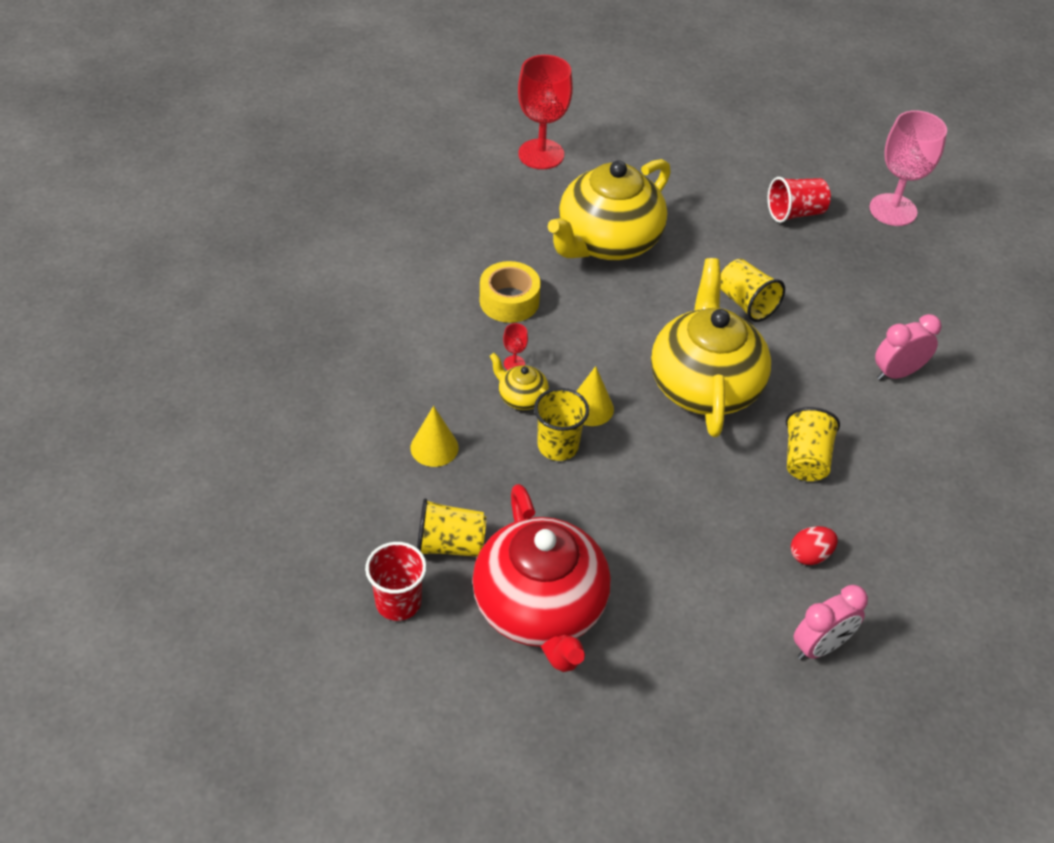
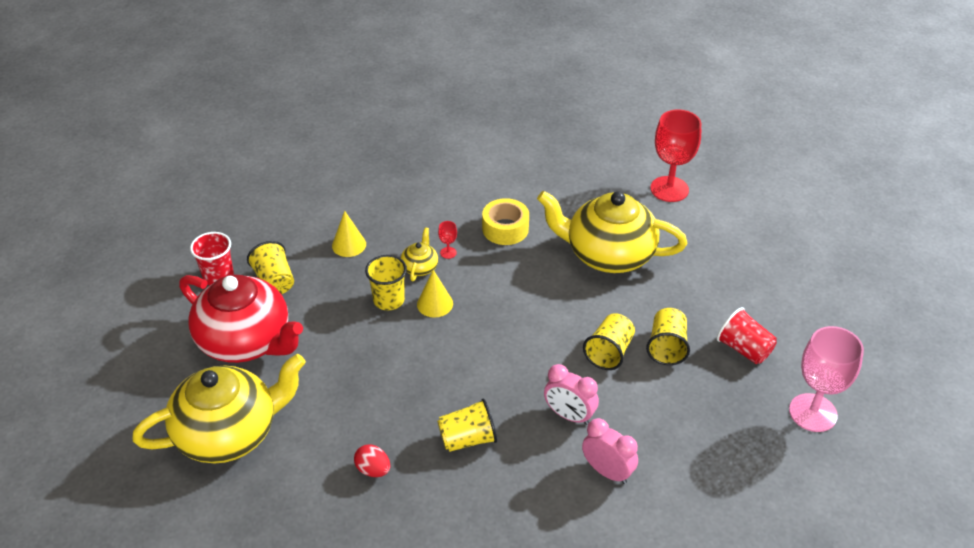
camera: 65 degrees right, 5 degrees down
(540, 609) = (246, 341): red teapot -> red teapot turned 105 degrees counterclockwise
(704, 384) = (502, 356): yellow teapot -> yellow teapot (229, 433)
(763, 261) = (666, 347): none -> yellow cup
(820, 646) = (290, 501): pink clock -> pink clock (569, 415)

